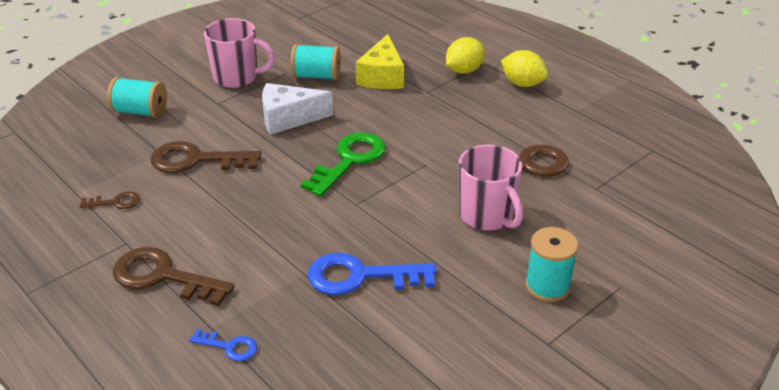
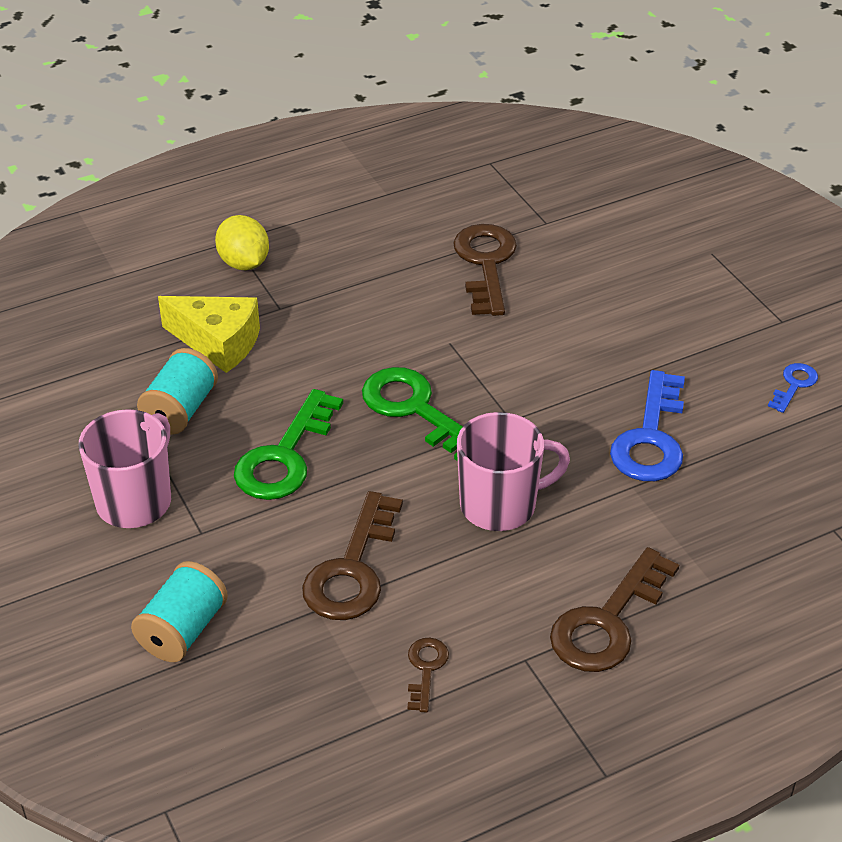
camera: 75 degrees left, 5 degrees up
(229, 347) = (747, 567): blue key -> blue key (794, 385)
(288, 118) = (284, 456): white cheese -> green key
(487, 216) = (570, 315): pink mug -> pink mug (500, 505)
(522, 84) = (304, 221): yellow lemon -> none
(547, 286) = (699, 300): turquoise spool -> none

